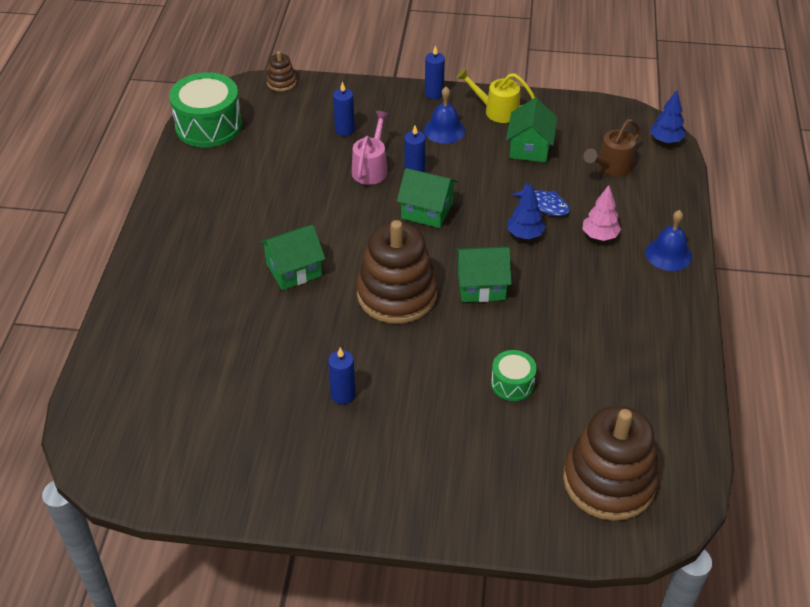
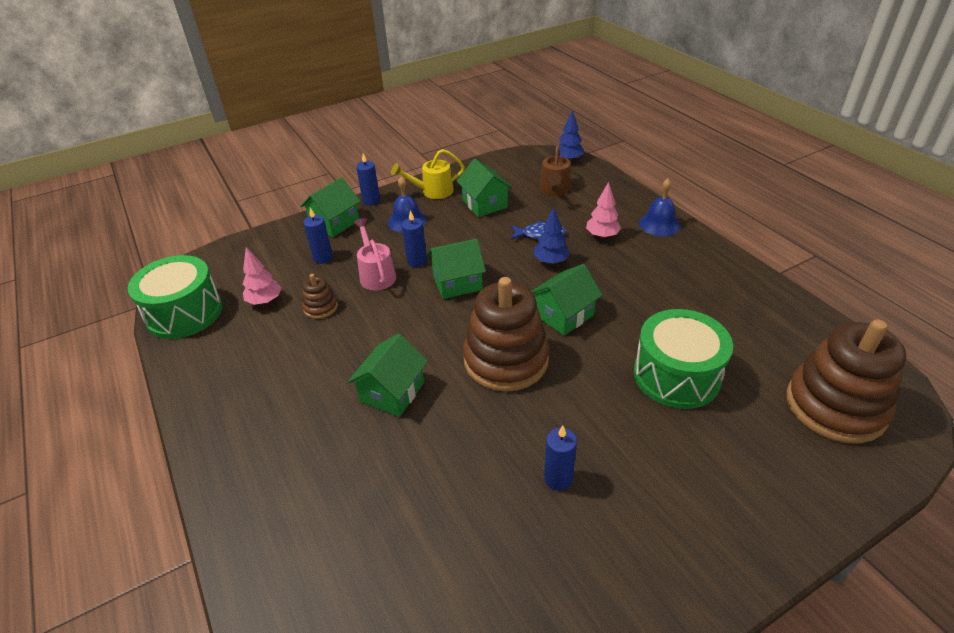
camera: 35 degrees left, 5 degrees down
(270, 146) = (265, 301): none -> pink tree
(281, 82) = (227, 248): brown stacking toy -> brown stacking toy (320, 307)
(383, 101) = (335, 223): none -> green house
(512, 383) = (676, 375): green drum -> green drum, size x1.90

